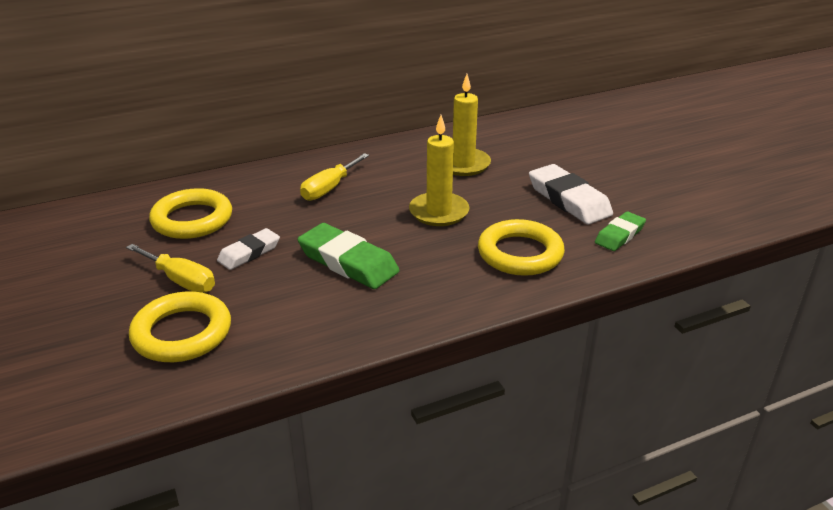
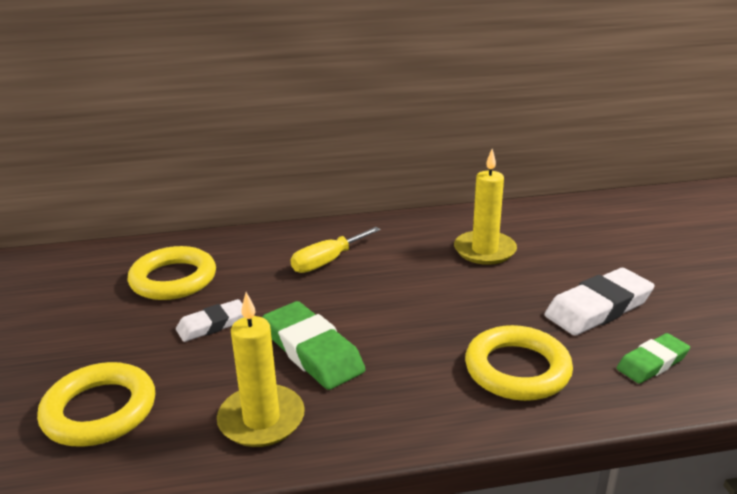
camera: 15 degrees right, 5 degrees down
(181, 280) = (129, 347): yellow screwdriver -> none
(439, 212) = (437, 304): yellow candle -> yellow candle (261, 419)
(569, 200) = (598, 308): white eraser -> white eraser turned 75 degrees clockwise

